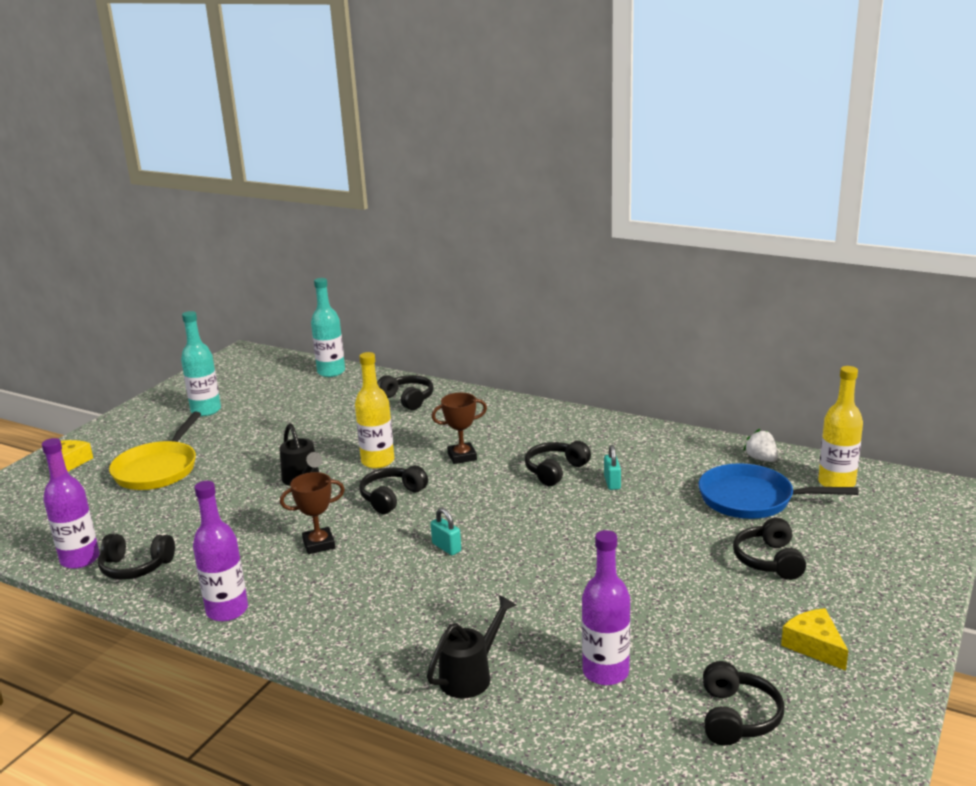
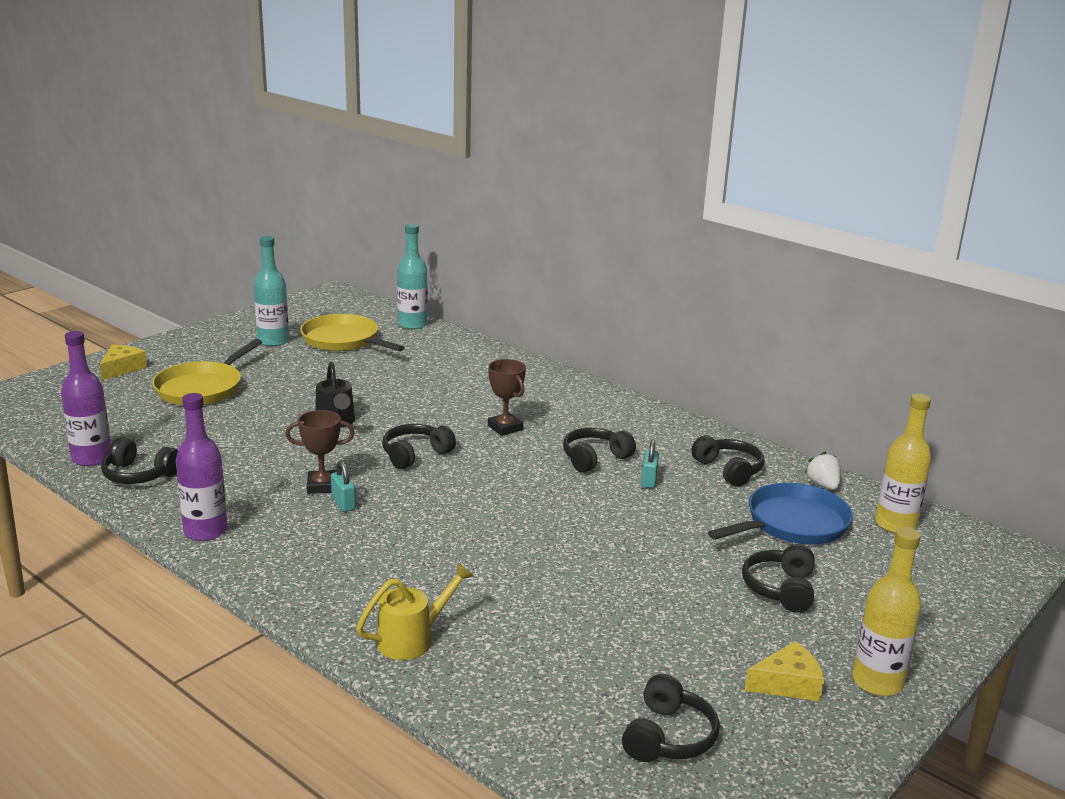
camera: 10 degrees right, 0 degrees up
(273, 398) = (343, 340): none -> yellow pan
(377, 461) = (418, 418): yellow bottle -> yellow bottle (877, 682)
(407, 399) = (476, 363): black headphones -> black headphones (729, 470)
(446, 547) = (447, 512): turquoise padlock -> turquoise padlock (343, 503)
(462, 456) = (505, 428): brown trophy -> brown trophy turned 60 degrees clockwise
(471, 675) = (412, 639): black watering can -> yellow watering can
(605, 672) = (551, 664): purple bottle -> none
(752, 499) = (792, 524): blue pan -> blue pan turned 120 degrees clockwise
(814, 646) = (788, 684): yellow cheese -> yellow cheese turned 90 degrees clockwise

